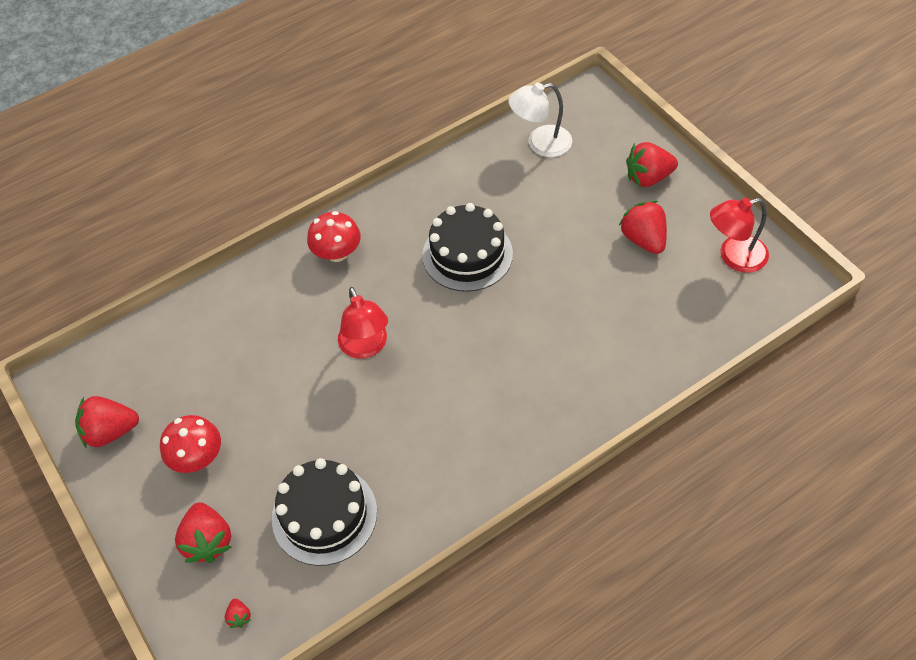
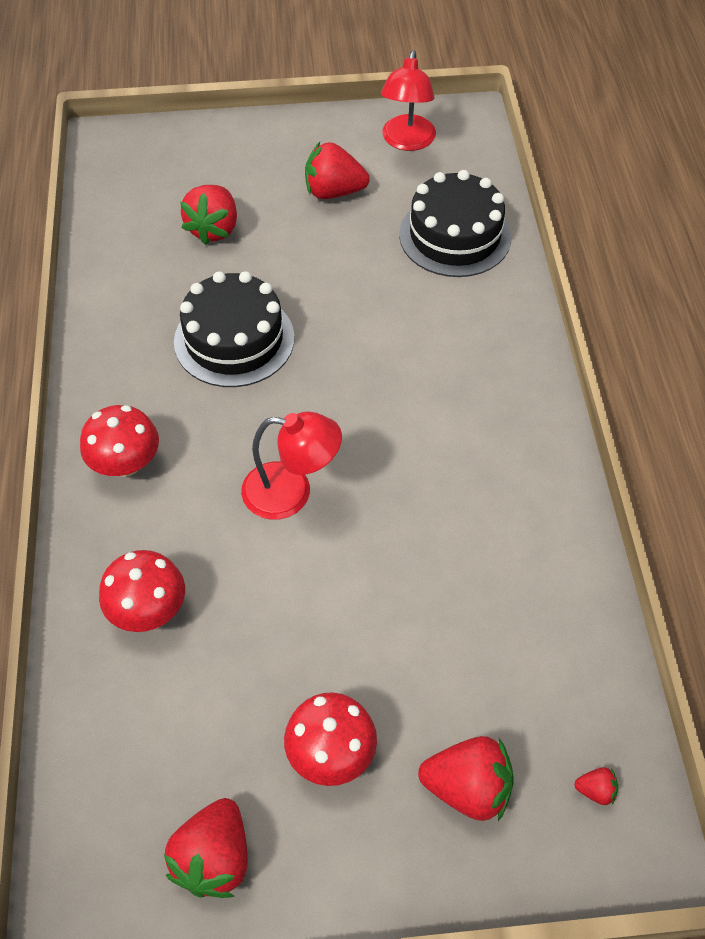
camera: 65 degrees left, 0 degrees up
(244, 319) = (148, 610): none -> red mushroom
(324, 515) = (502, 635): black cake -> black cake (455, 236)
(540, 144) = (134, 209): white lamp -> none
(648, 178) = (258, 152): red strawberry -> red strawberry (214, 229)

